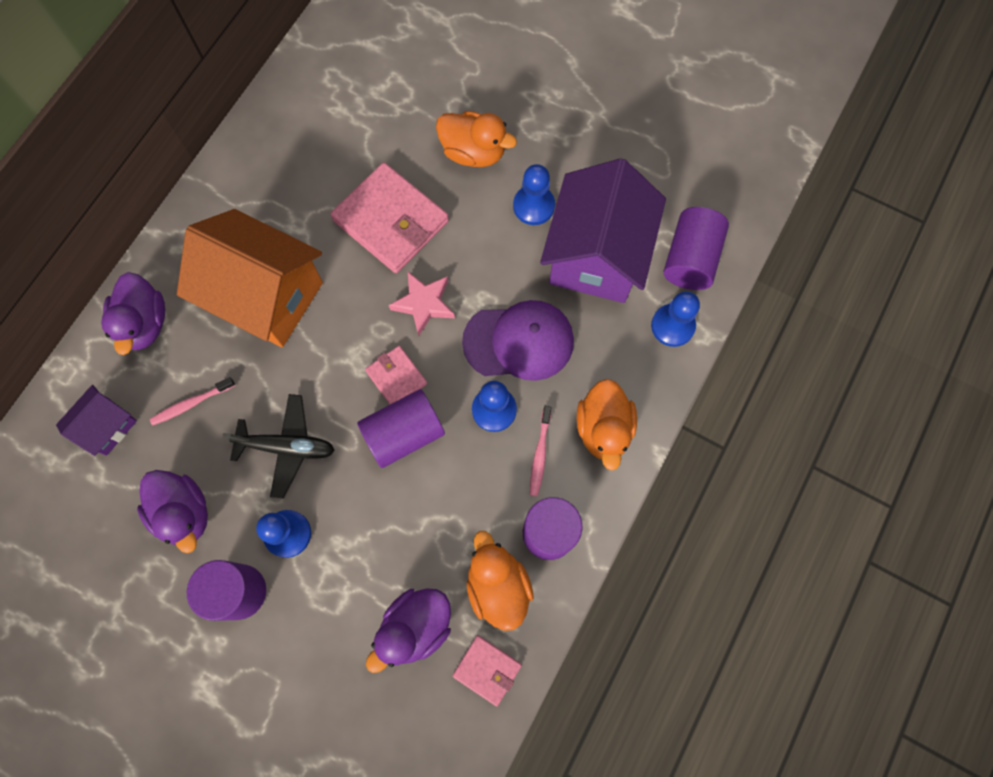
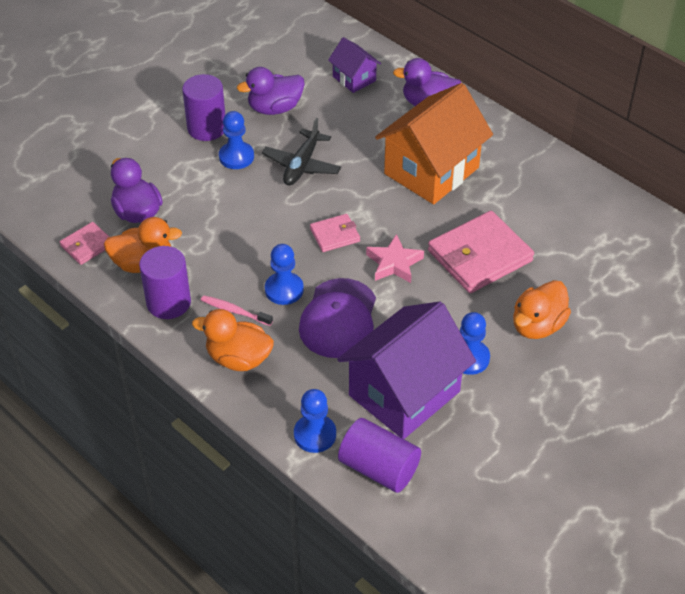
camera: 105 degrees right, 25 degrees down
(192, 403) = (355, 121): pink toothbrush -> none
(404, 434) = (286, 231): purple cylinder -> none
(596, 256) = (404, 393): purple house -> purple house turned 75 degrees counterclockwise

